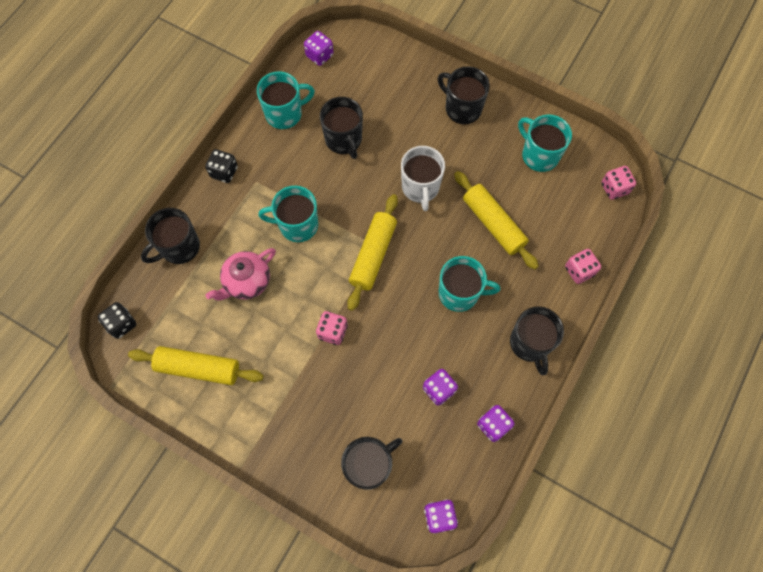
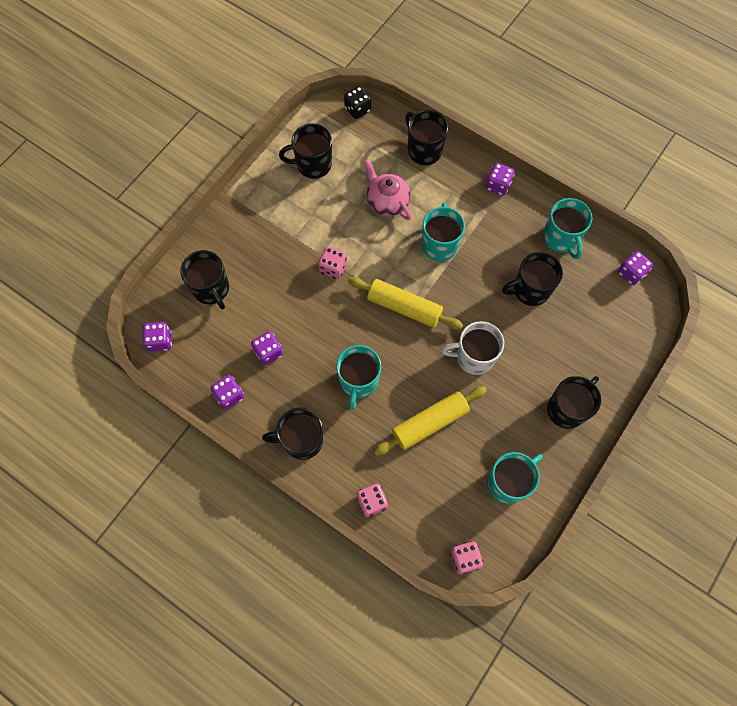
camera: 95 degrees right, 0 degrees up
(198, 368) = (313, 164): yellow rolling pin -> black mug
(224, 172) = (498, 185): black dice -> purple dice

